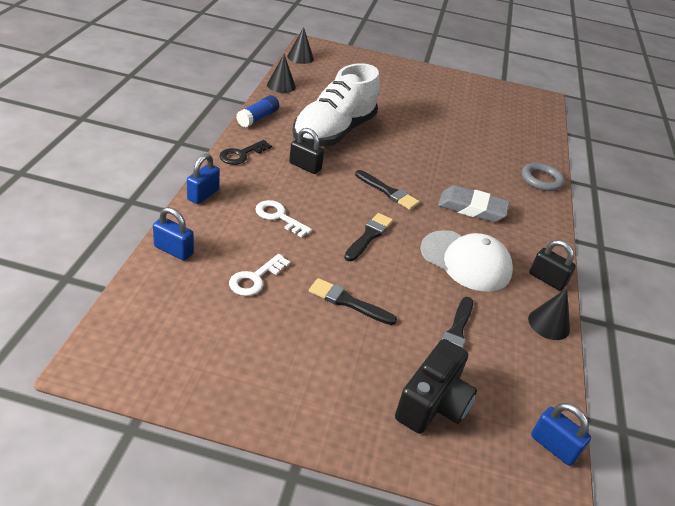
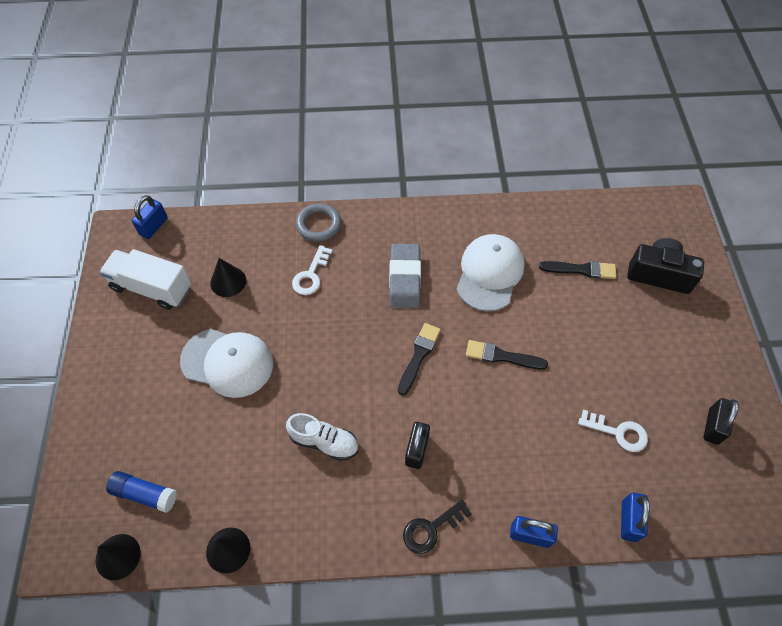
camera: 100 degrees left, 20 degrees up
(241, 154) = (431, 529): black key -> black key turned 120 degrees clockwise
(258, 118) = (336, 544): blue glue stick -> blue glue stick (144, 494)
(278, 217) = (521, 445): white key -> white key (311, 275)
(334, 132) = (324, 442): white shoe -> white shoe, size x0.49
(348, 302) = (598, 351): black brush -> none
(415, 113) = (227, 362): none -> white cap
(488, 100) = (152, 288): none -> white truck
(547, 279) = (478, 214): black padlock -> black padlock (713, 426)
(549, 324) = (531, 211): black cone -> black cone (228, 281)
(553, 446) = (646, 205): blue padlock -> blue padlock (153, 226)

